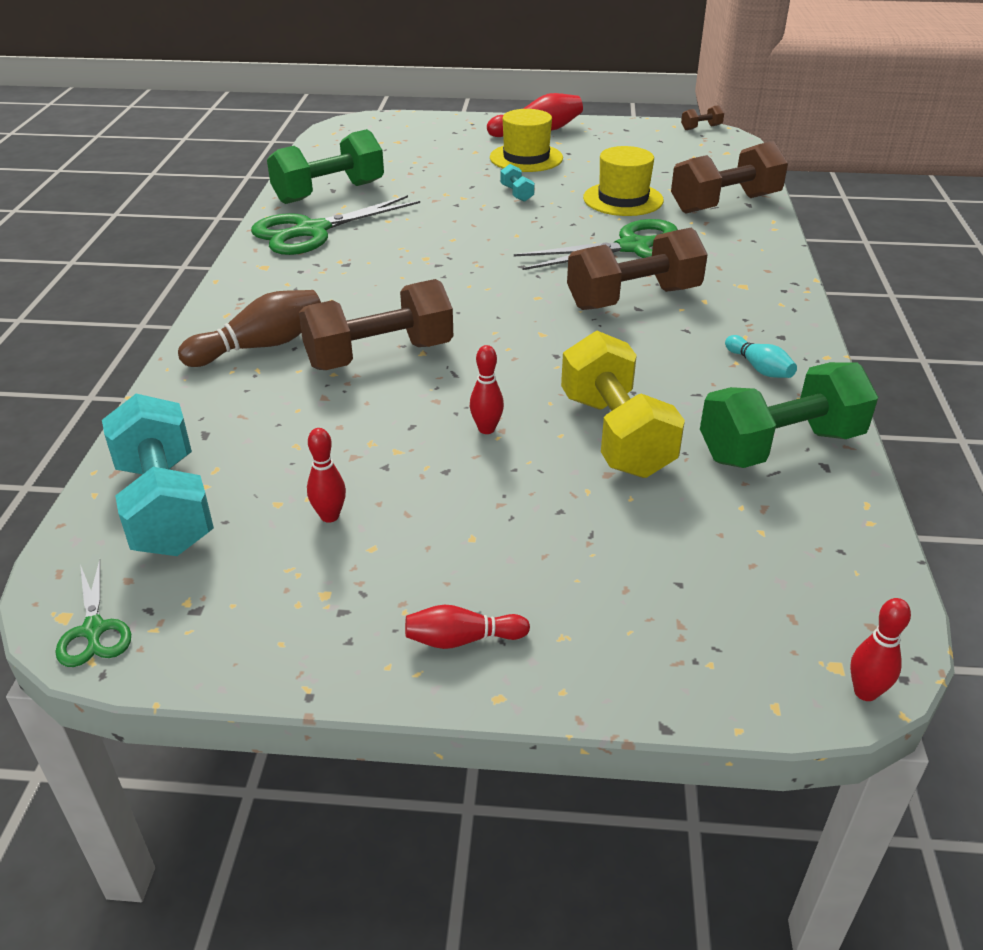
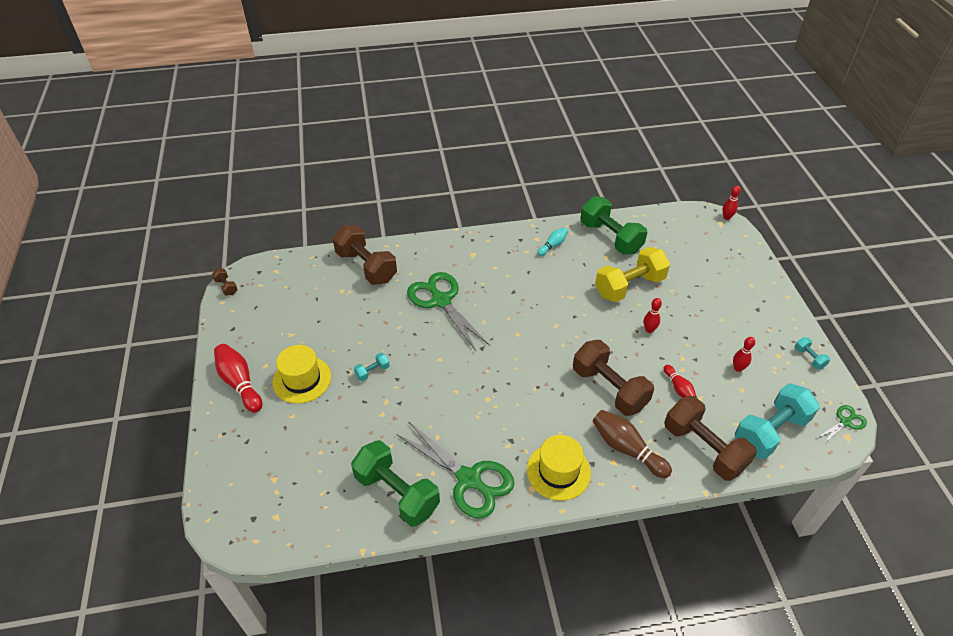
camera: 105 degrees left, 10 degrees up
(286, 647) = (809, 358): none -> turquoise dumbbell
(462, 639) = (771, 310): red bowling pin -> red bowling pin (678, 388)
(623, 199) = (370, 314): yellow hat -> yellow hat (558, 471)
(633, 298) = (503, 294): brown dumbbell -> brown dumbbell (703, 448)

